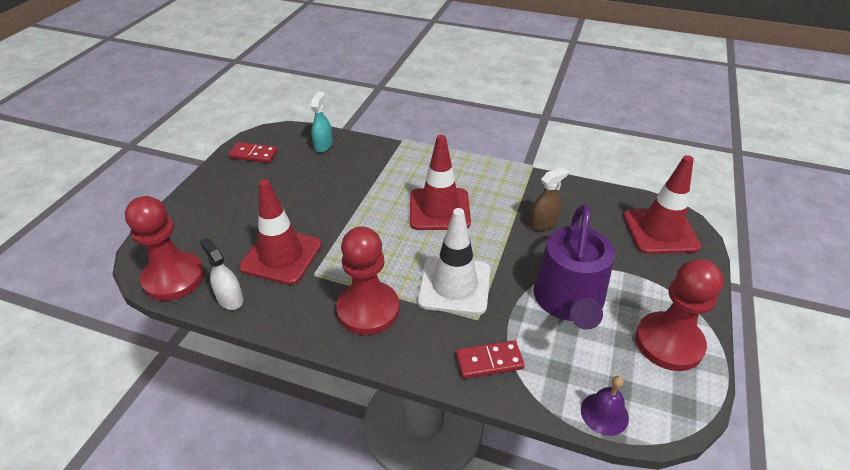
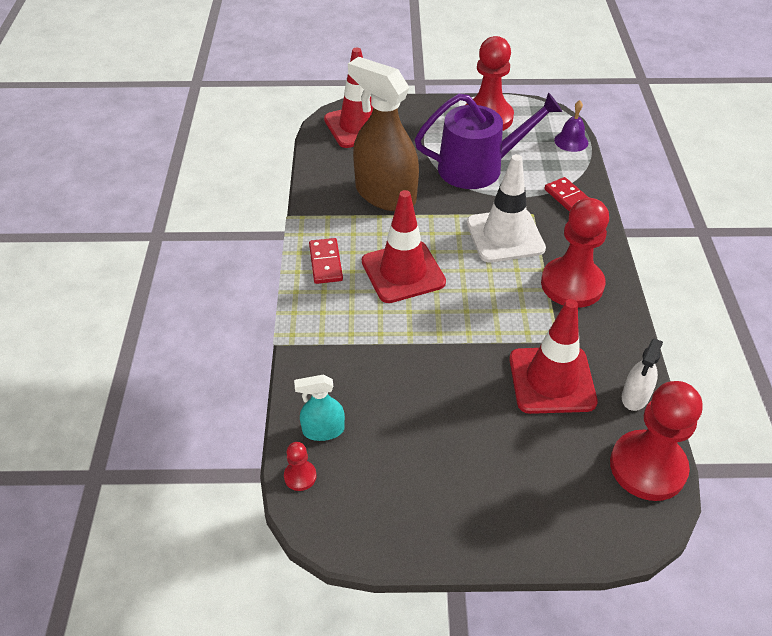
camera: 110 degrees left, 5 degrees up
(253, 154) = (382, 512): red domino -> red domino (326, 263)
(300, 132) = (300, 476): none -> red pawn
(543, 223) = (385, 194): brown spray bottle -> brown spray bottle, size x2.14

